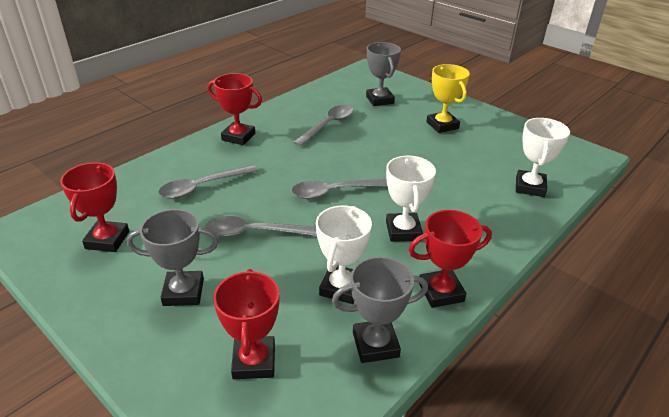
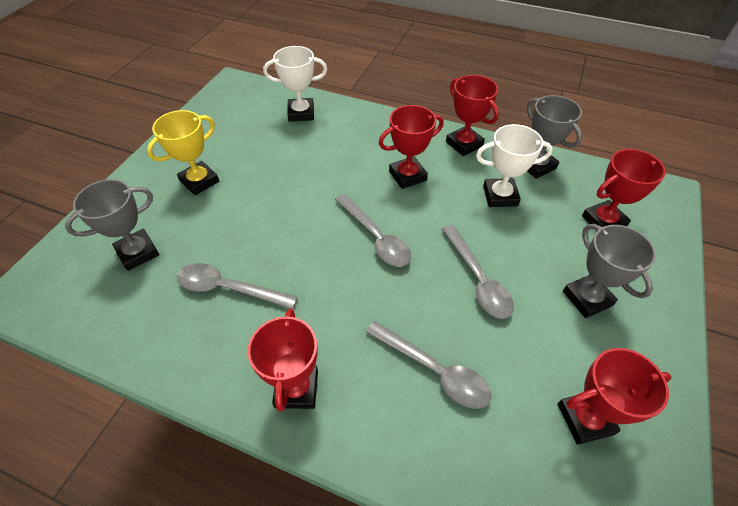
camera: 110 degrees left, 15 degrees up
(403, 231) = (407, 176): white trophy -> red trophy

